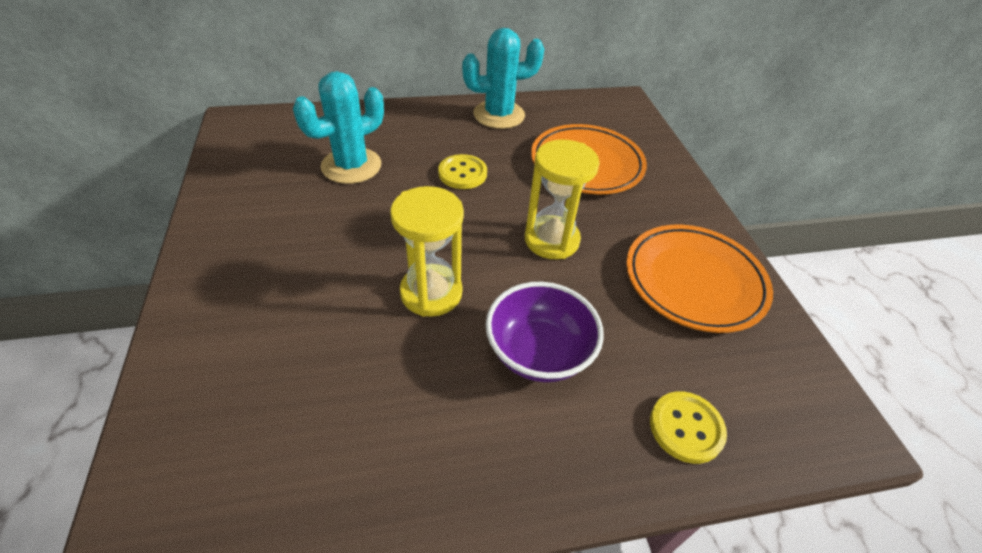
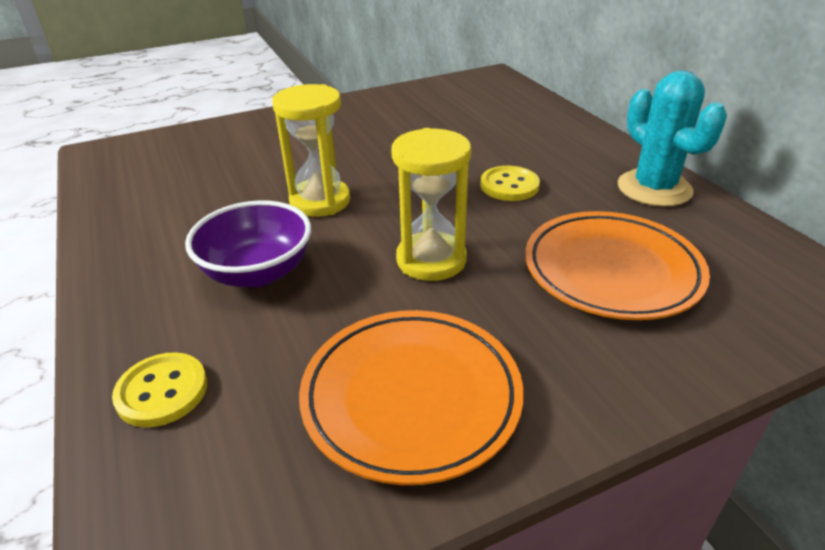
camera: 80 degrees right, 10 degrees down
(351, 166) = (472, 130): turquoise cactus -> none

